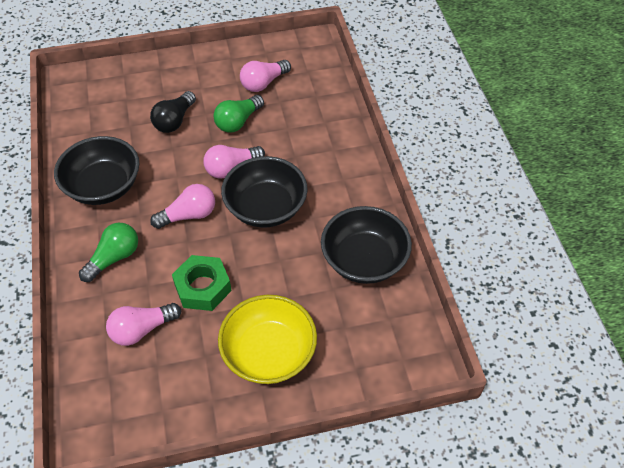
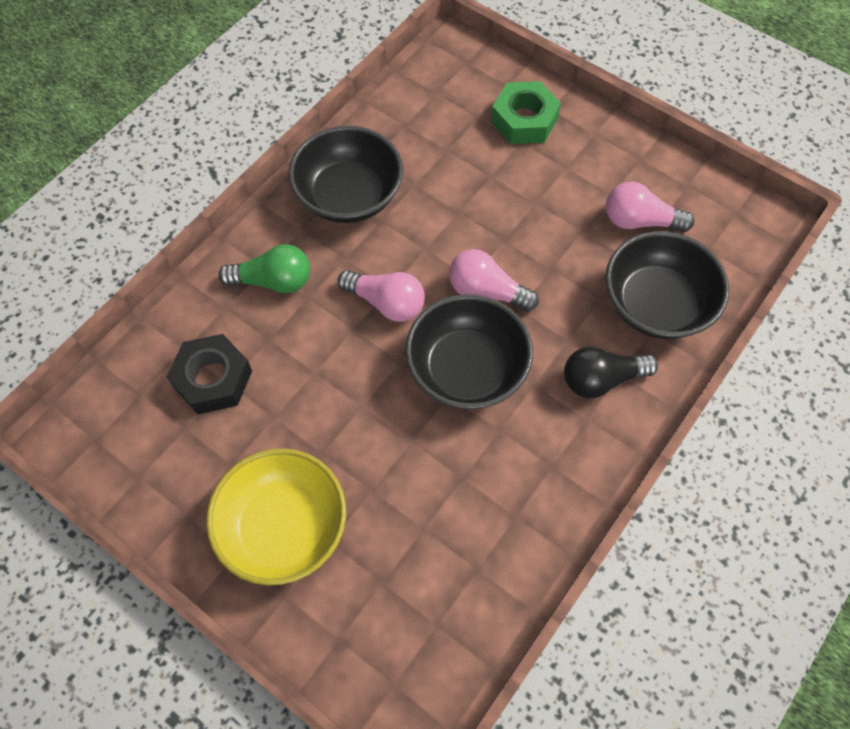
camera: 50 degrees right, 10 degrees up
(142, 329) = (213, 379): pink light bulb -> black nut
(174, 121) = (495, 183): black light bulb -> black light bulb (601, 379)
(203, 287) = (309, 393): green nut -> green nut (524, 120)
(238, 122) = (557, 243): green light bulb -> none
(364, 260) = (492, 533): black bowl -> black bowl (656, 304)

